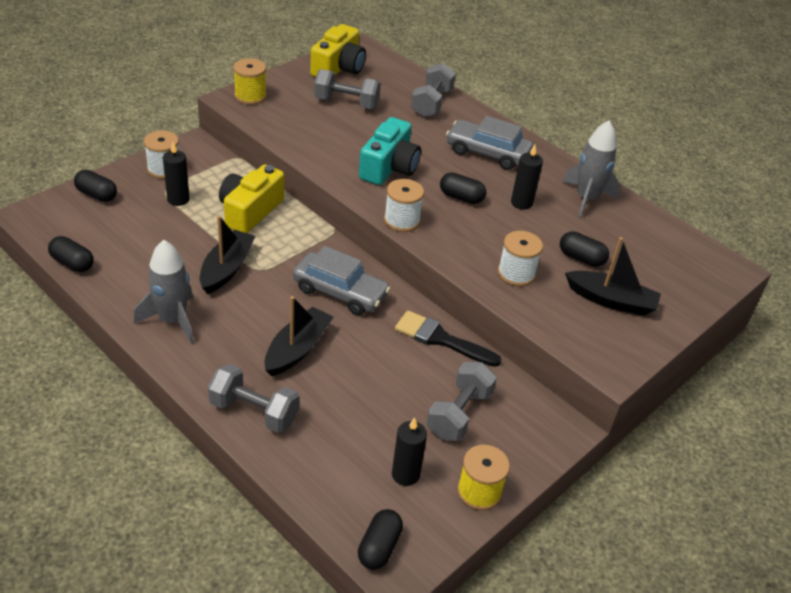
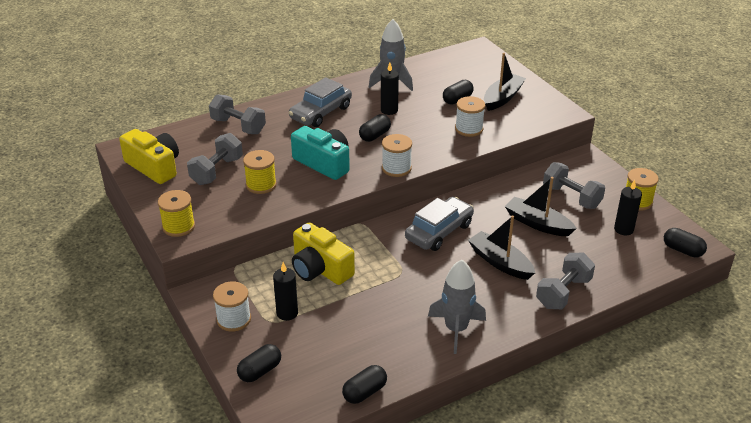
camera: 70 degrees left, 5 degrees down
(227, 269) = (396, 291): black boat -> black boat (537, 224)
(333, 132) = (261, 185): none -> yellow spool
(441, 339) = (499, 191): black brush -> none

